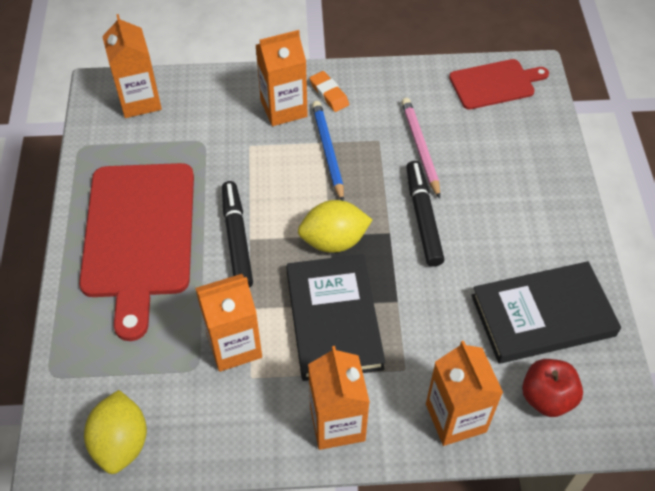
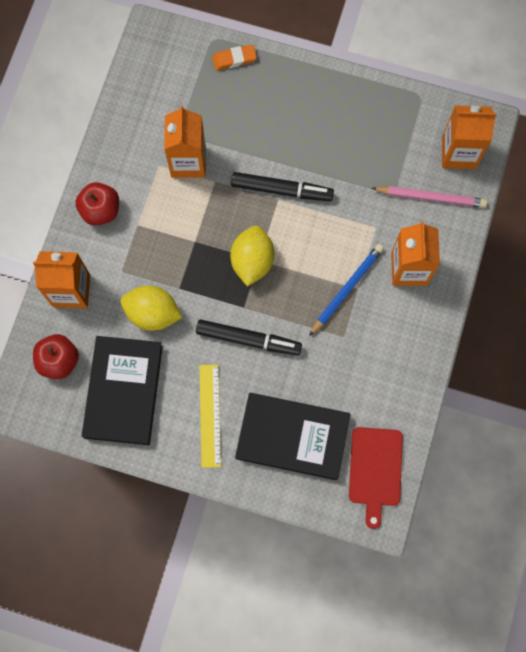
camera: 110 degrees right, 20 degrees up
(121, 443) = (144, 73): yellow lemon -> yellow lemon (153, 313)
(139, 236) = (311, 120): red cutting board -> none
(327, 151) = (346, 289): blue pencil -> blue pencil turned 60 degrees counterclockwise
(329, 94) = (413, 313): orange eraser -> orange eraser (234, 59)
(333, 319) = (182, 236): black book -> black book (292, 436)
(337, 423) = (101, 210): orange carton -> red apple
(420, 148) = (322, 368): pink pencil -> pink pencil (431, 197)
(521, 226) = (210, 415): none -> yellow ruler

